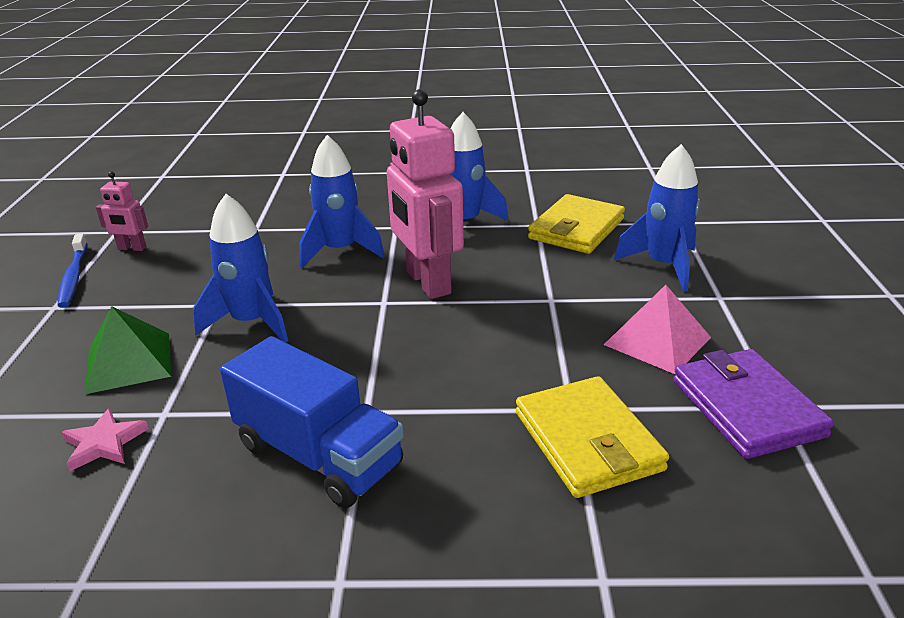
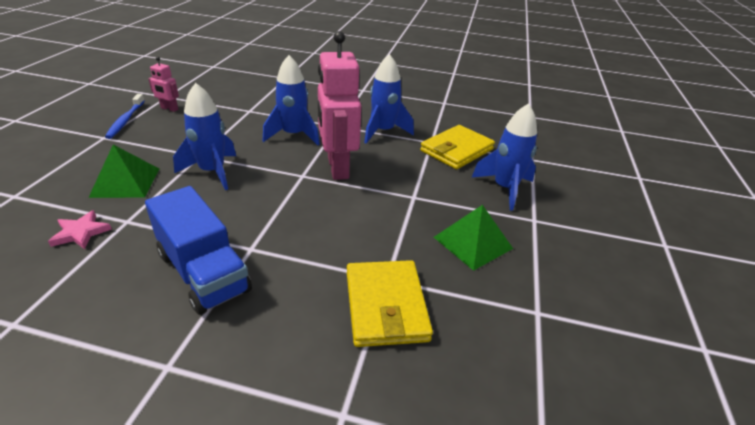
camera: 10 degrees right, 5 degrees up
(657, 341) = (473, 242): pink pyramid -> green pyramid
(747, 408) = (513, 308): purple wallet -> none

